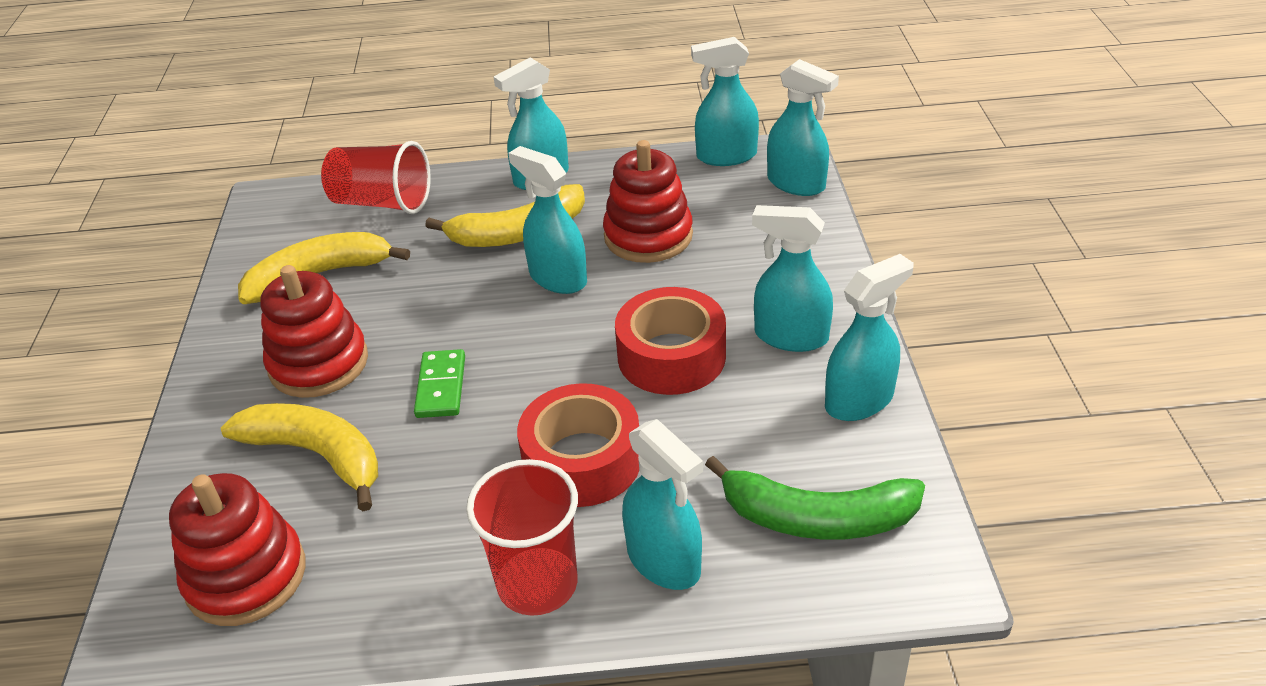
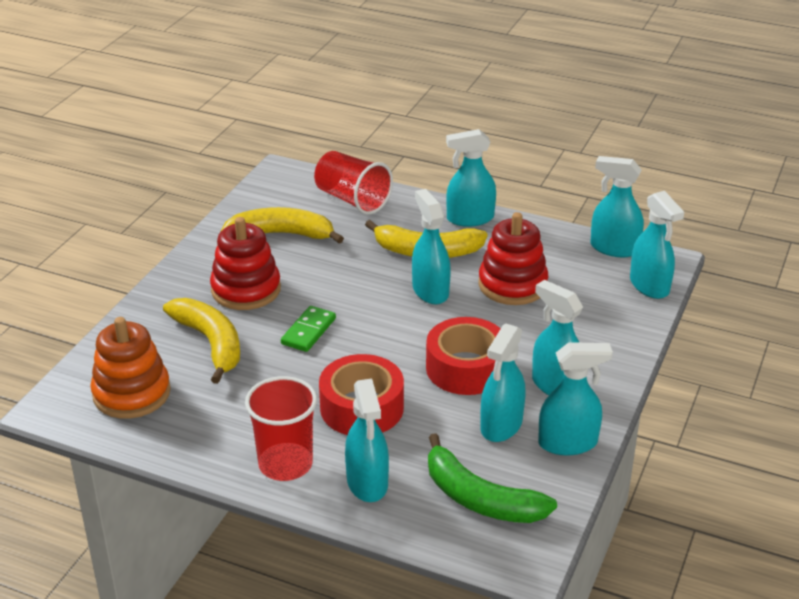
camera: 25 degrees right, 5 degrees down
(246, 576) = (131, 393): red stacking toy -> orange stacking toy
(767, 411) = (501, 425): none -> turquoise spray bottle

